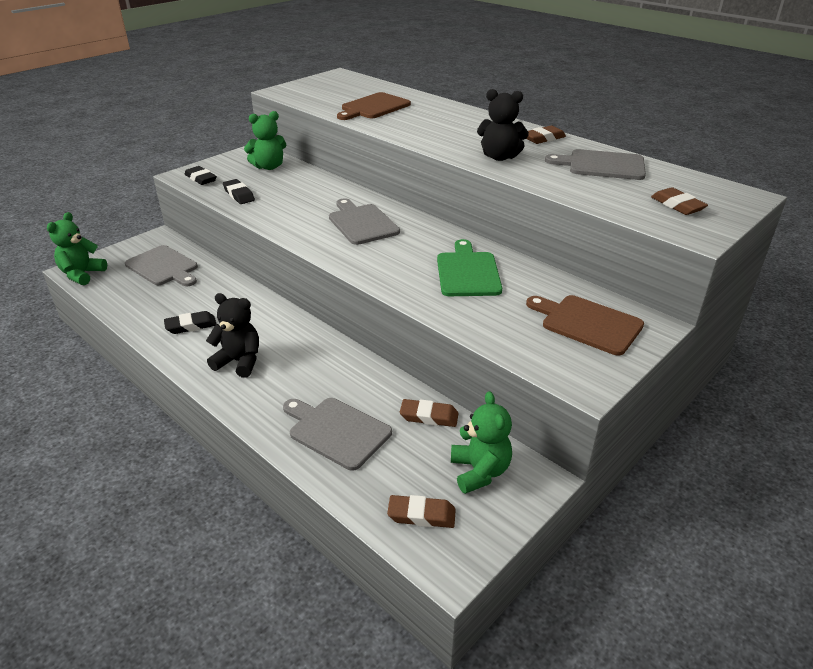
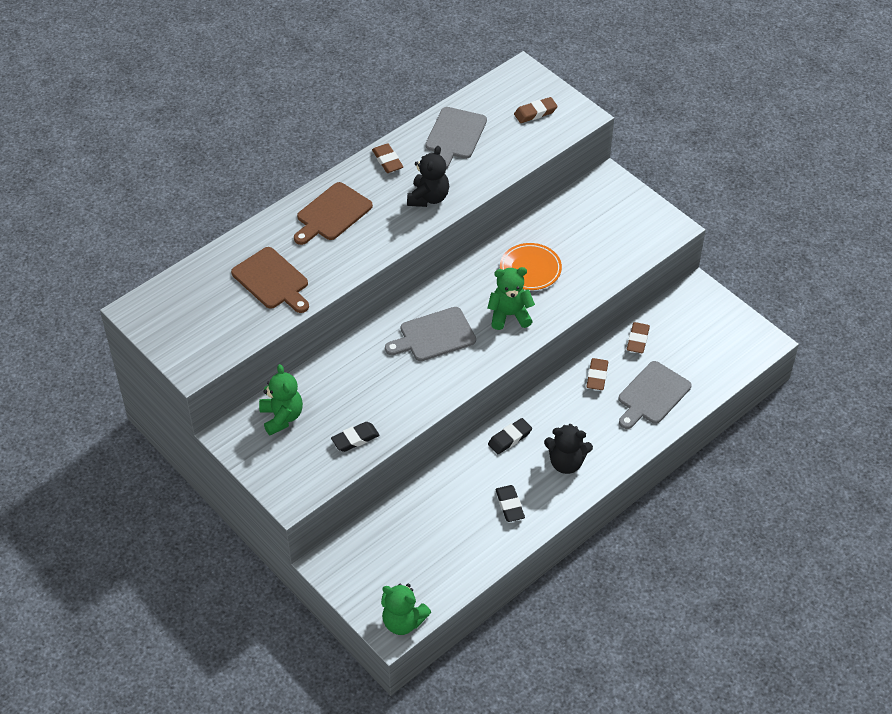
camera: 85 degrees left, 15 degrees up
(163, 267) = (396, 546): grey cutting board -> none
(201, 179) = (305, 479): black eraser -> black eraser (509, 438)
(239, 361) = (566, 462): black teddy bear -> black teddy bear turned 105 degrees counterclockwise
(421, 515) = (729, 352): brown eraser -> brown eraser (597, 376)
(467, 272) = (530, 269): green cutting board -> orange plate
(479, 471) = (691, 318): green teddy bear -> green teddy bear (509, 315)
(587, 323) = (606, 212): brown cutting board -> brown cutting board (332, 214)

